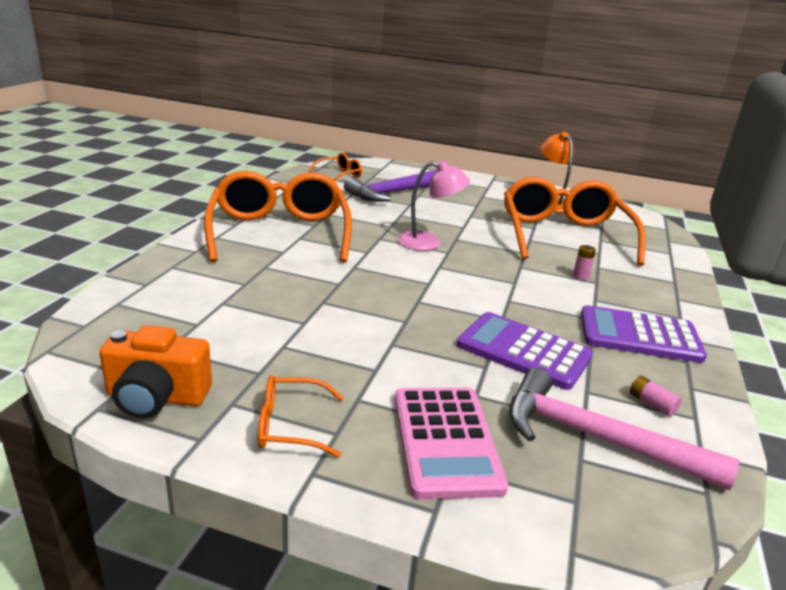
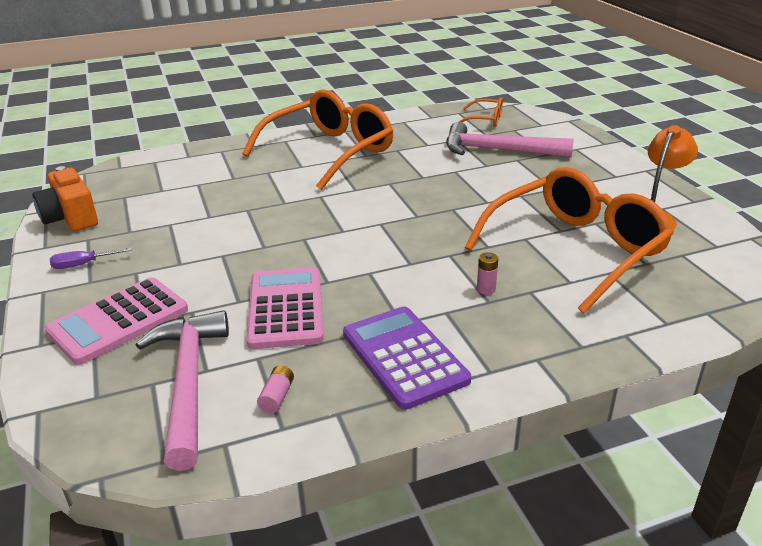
camera: 55 degrees right, 5 degrees up
(290, 426) = (82, 264): orange glasses -> purple screwdriver
(394, 192) = (498, 150): purple hammer -> pink hammer
(429, 242) = (420, 202): pink lamp -> none
(523, 351) = (286, 308): purple calculator -> pink calculator

